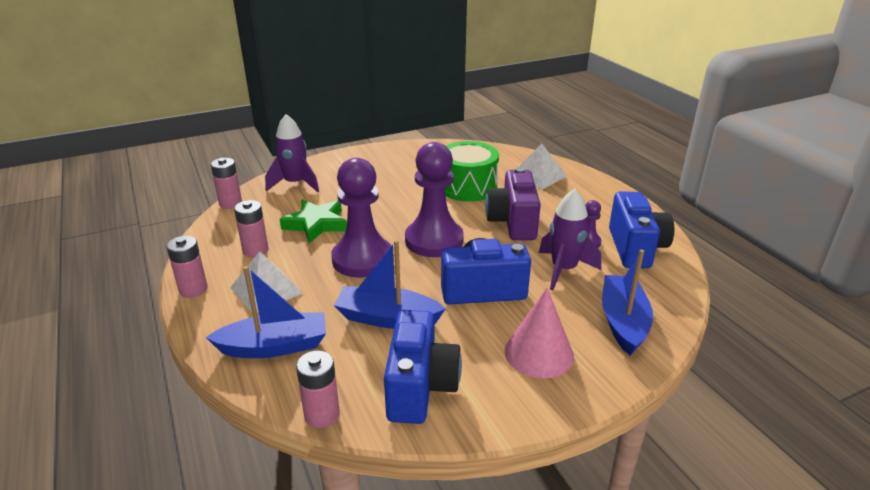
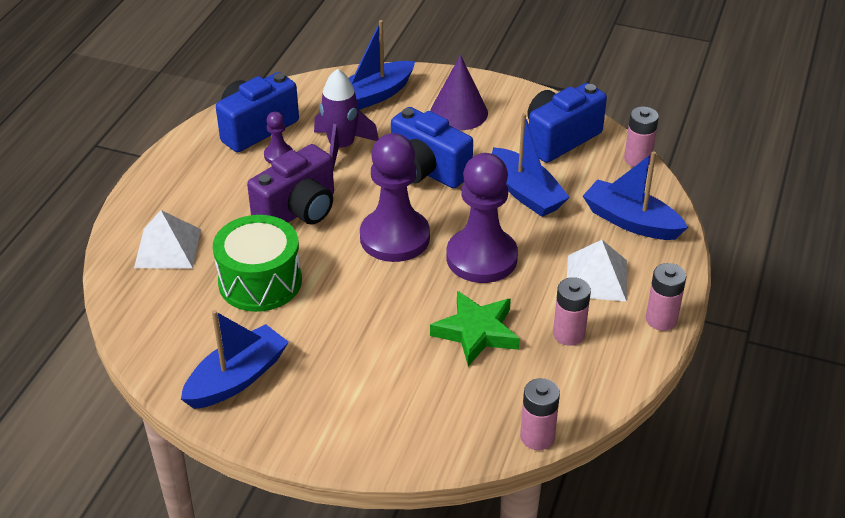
camera: 135 degrees left, 10 degrees up
(295, 184) = (430, 423): purple rocket -> none
(411, 157) = (237, 378): none -> blue boat
(539, 353) = (459, 112): pink cone -> purple cone

